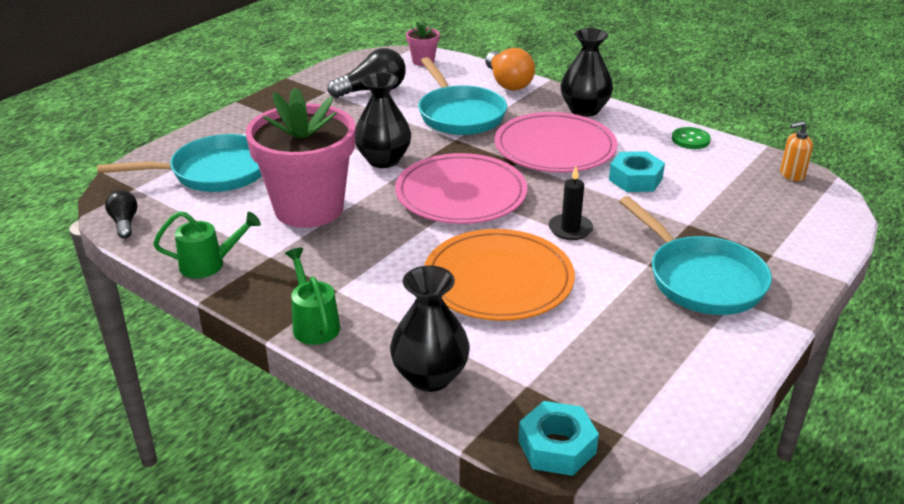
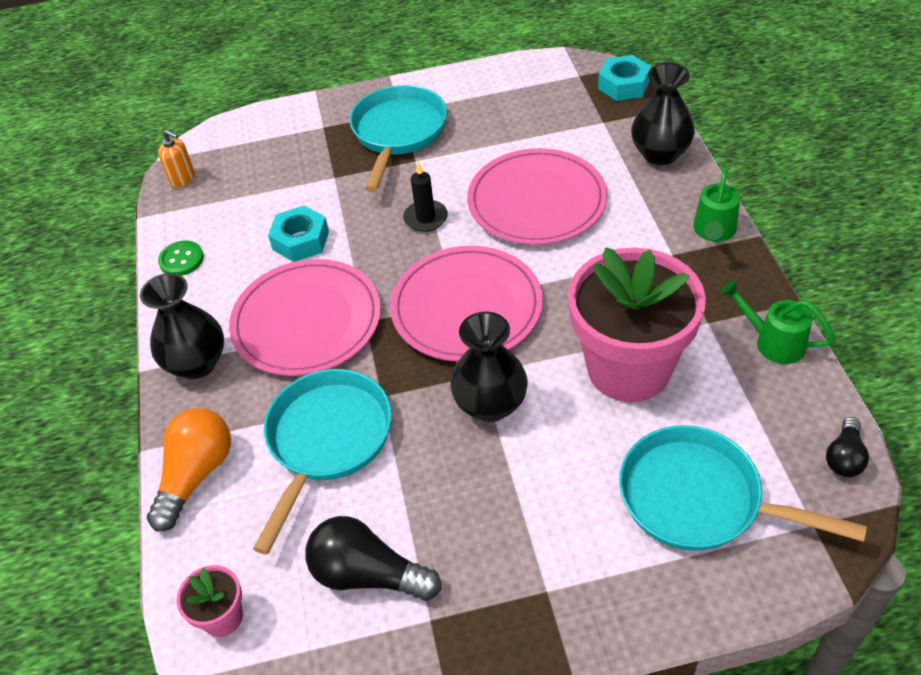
camera: 135 degrees left, 15 degrees up
(498, 280) = (537, 201): orange plate -> pink plate

